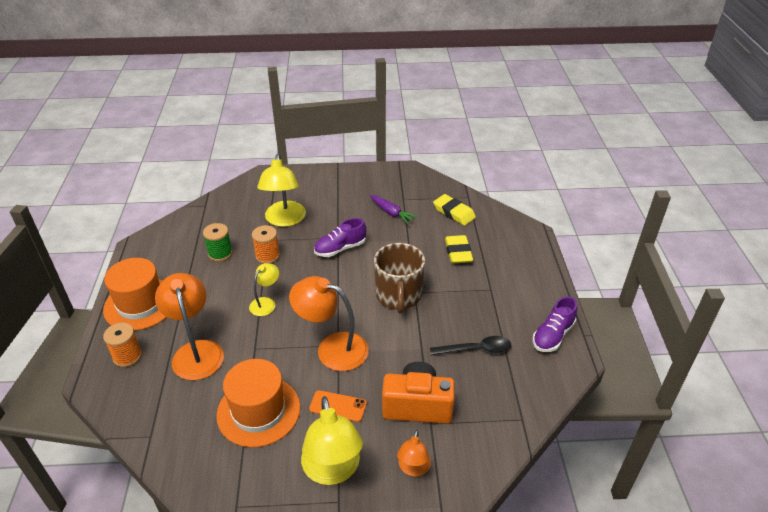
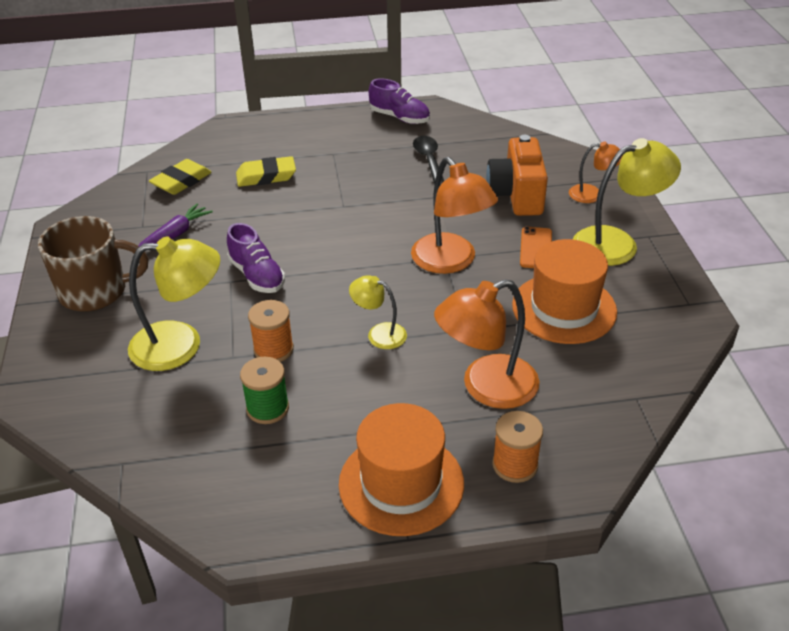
camera: 95 degrees left, 0 degrees up
(332, 348) = (451, 262): orange lamp -> orange lamp turned 45 degrees counterclockwise
(398, 296) = (351, 217): brown mug -> brown mug (95, 291)

